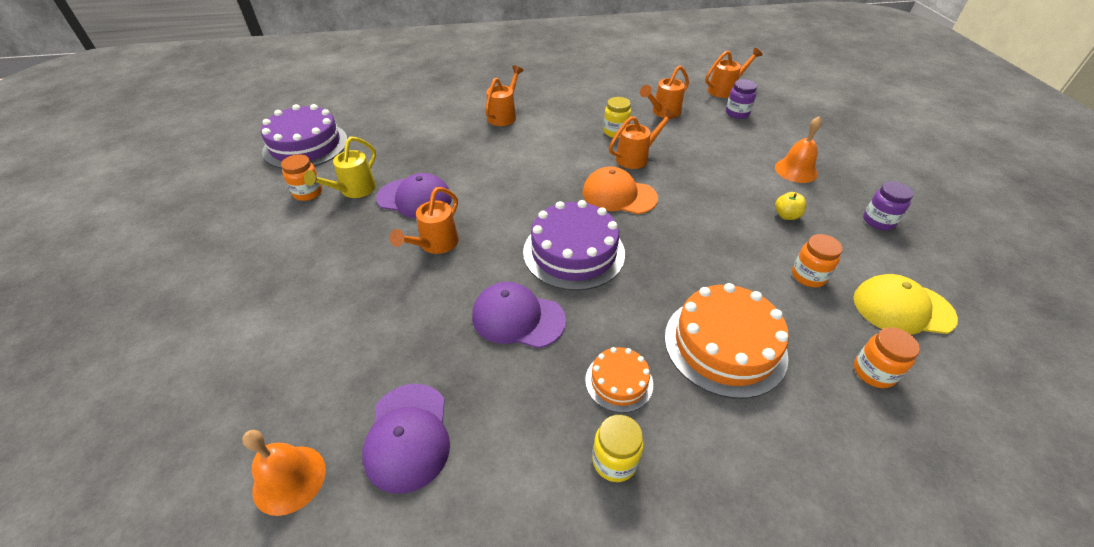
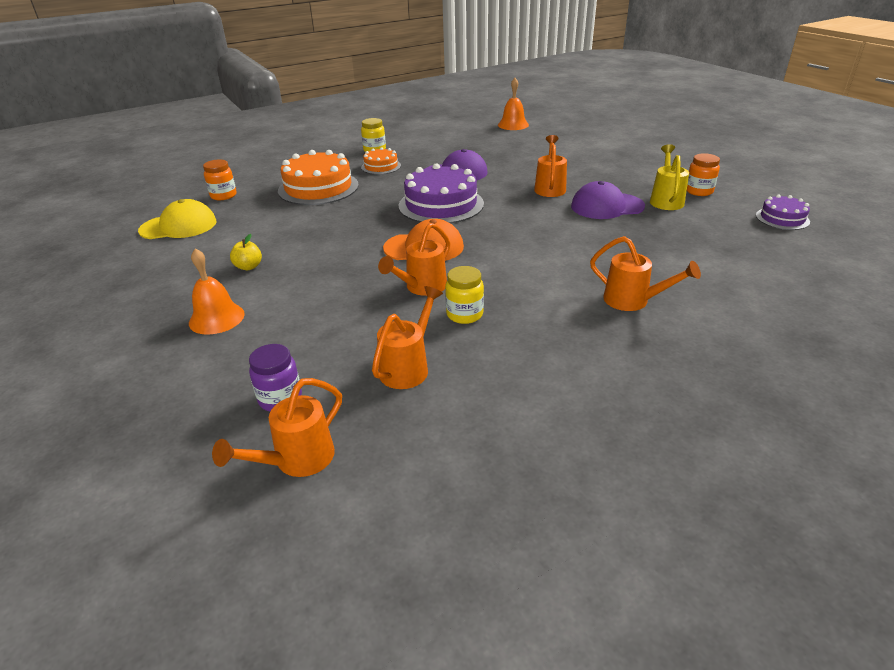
camera: 160 degrees right, 10 degrees down
(306, 145) = (782, 218): purple cake -> purple cake, size x0.53
(408, 436) = (476, 138): purple cap -> none
(504, 116) = (632, 301): orange watering can -> orange watering can turned 60 degrees counterclockwise
(808, 276) = (246, 229): orange jar -> none
(878, 221) = (149, 282): purple jar -> none

